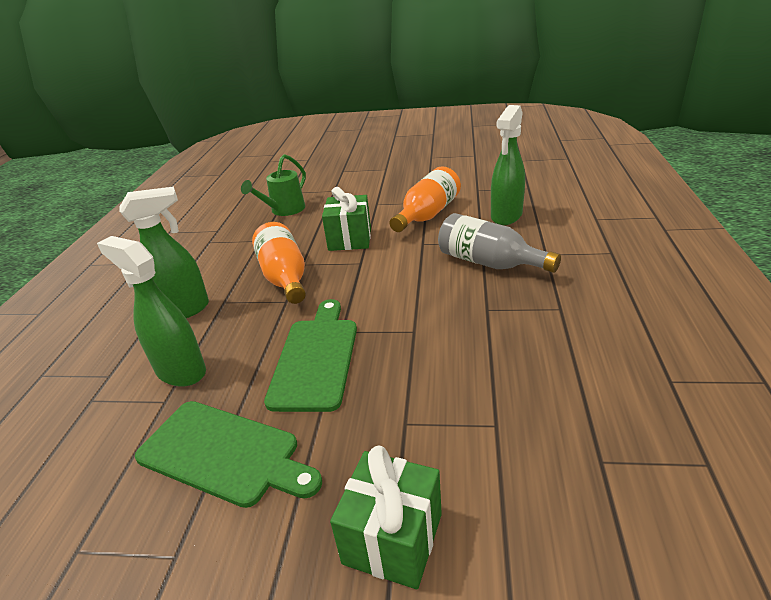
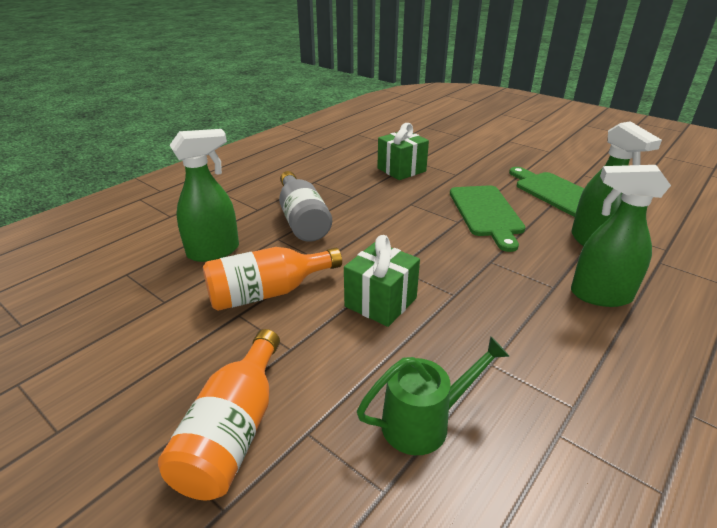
camera: 150 degrees left, 0 degrees up
(284, 277) = (481, 286): orange bottle -> orange bottle (233, 431)
(316, 358) = (486, 213): green cutting board -> green cutting board turned 45 degrees counterclockwise
(393, 538) = (488, 153): green gift -> green gift (401, 170)

